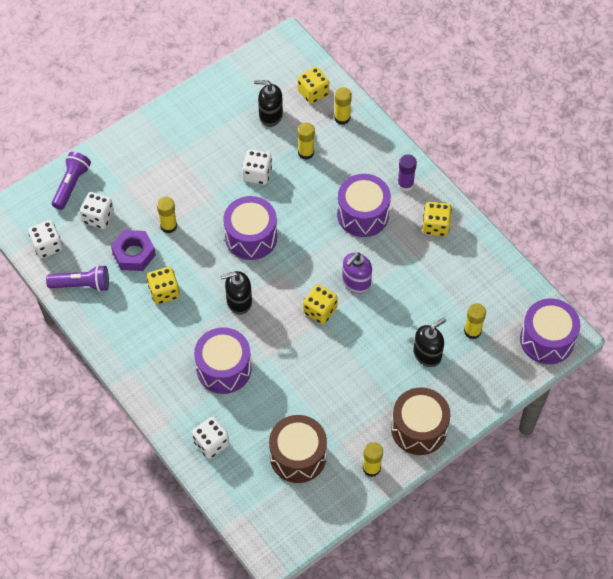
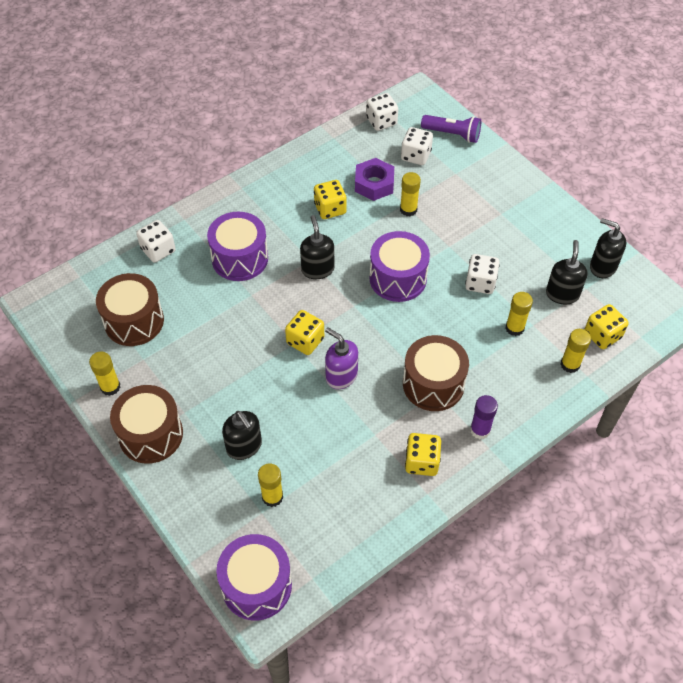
camera: 90 degrees right, 5 degrees down
(82, 284) = (338, 148): purple flashlight -> none
(241, 83) = (602, 266): none -> black soap dispenser
(363, 214) = (433, 384): purple drum -> brown drum

